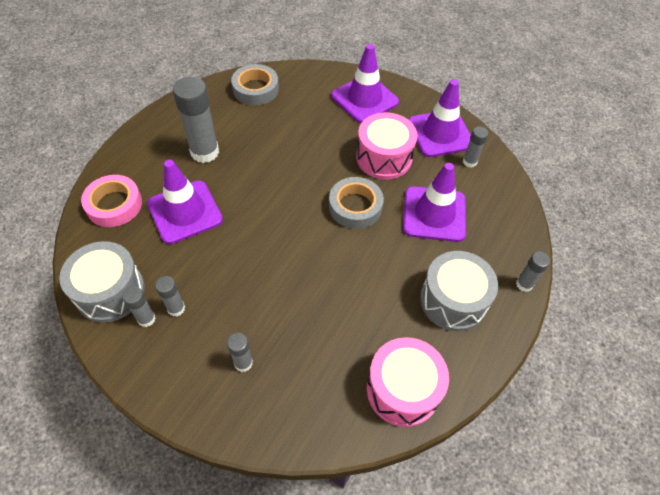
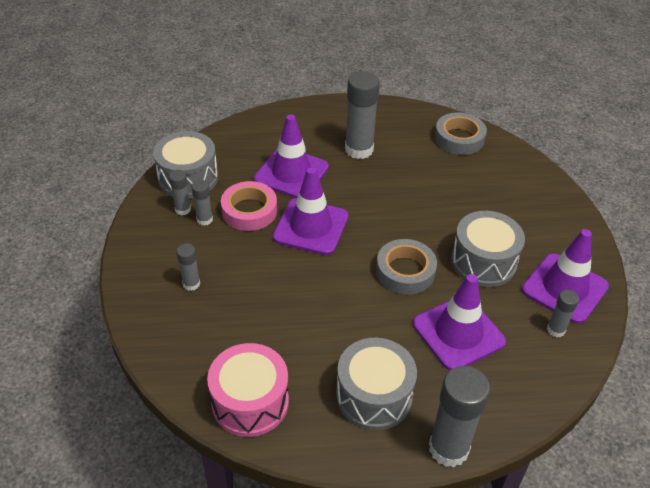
camera: 55 degrees right, 10 degrees down
(114, 205) = (260, 134): pink tape -> pink tape (249, 211)
(364, 99) = (538, 211): purple traffic cone -> purple traffic cone (311, 227)
(384, 158) = (483, 262): pink drum -> grey drum
(524, 284) = (448, 448): grey glue stick -> grey glue stick, size x1.96

